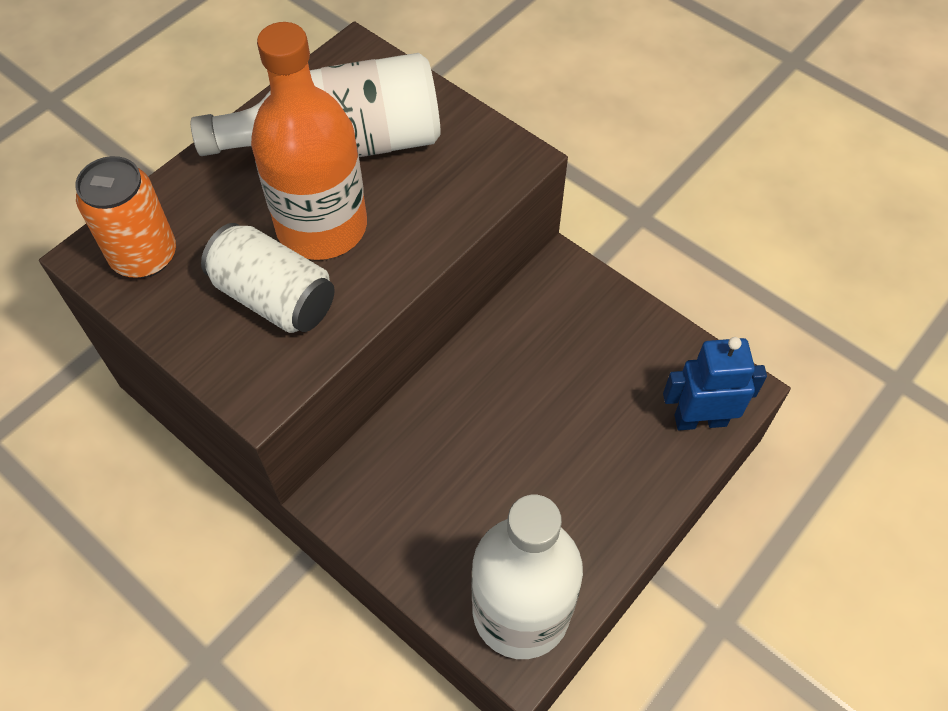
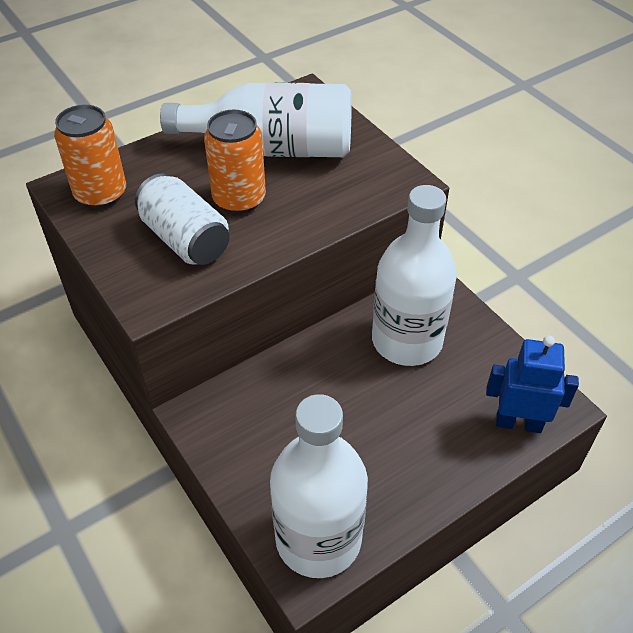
camera: 15 degrees right, 10 degrees down
(322, 226) = (239, 199): orange bottle -> orange can
(552, 347) = (407, 340): none -> white bottle

